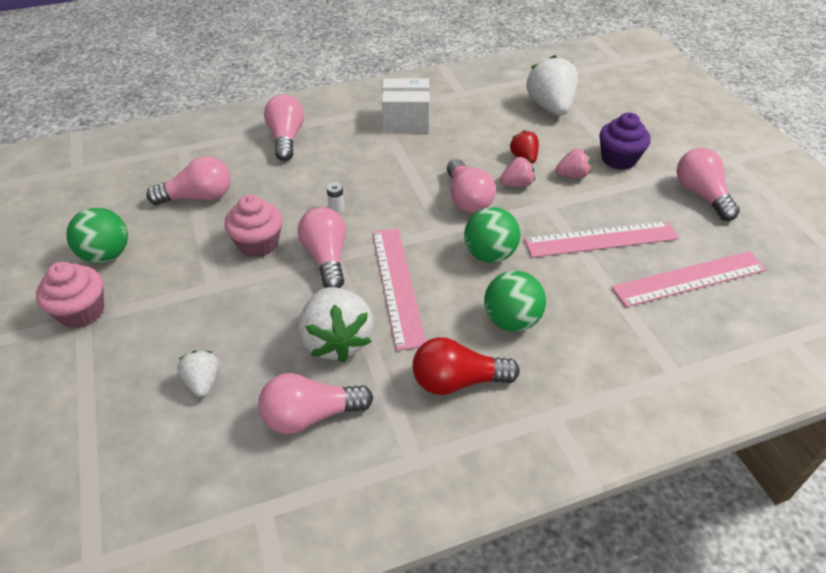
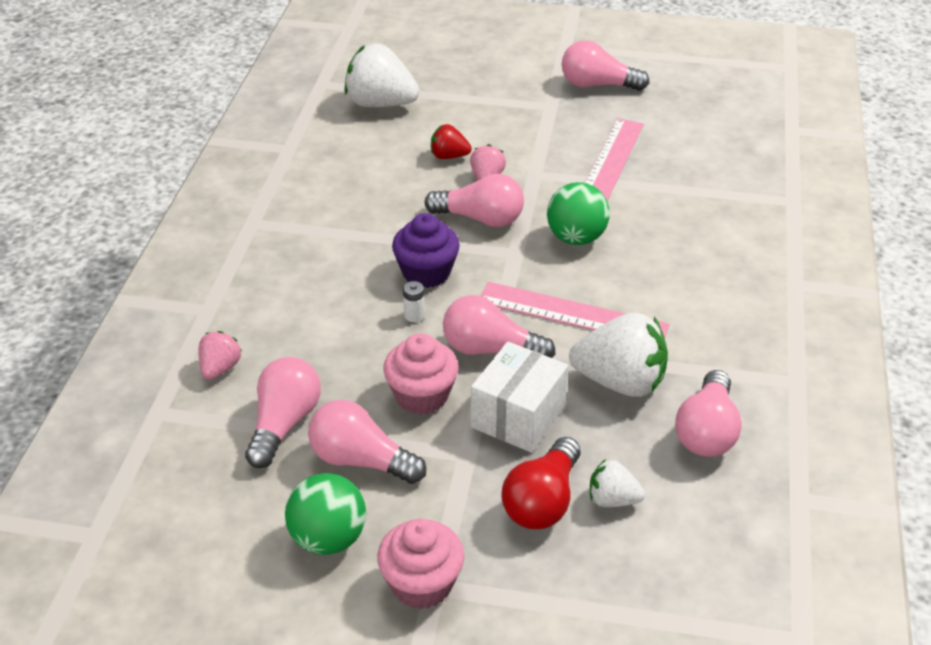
camera: 60 degrees left, 5 degrees down
(286, 138) = (235, 312): pink light bulb -> pink light bulb (361, 460)
(406, 121) = (299, 208): white box -> white box (518, 416)
(457, 381) = (724, 322): red light bulb -> red light bulb (542, 501)
(511, 320) = (673, 261): green ball -> none
(572, 175) = (505, 140): pink strawberry -> pink strawberry (220, 368)
(618, 159) = (506, 103): purple cupcake -> purple cupcake (426, 273)
(689, 279) = (695, 143): pink ruler -> none

